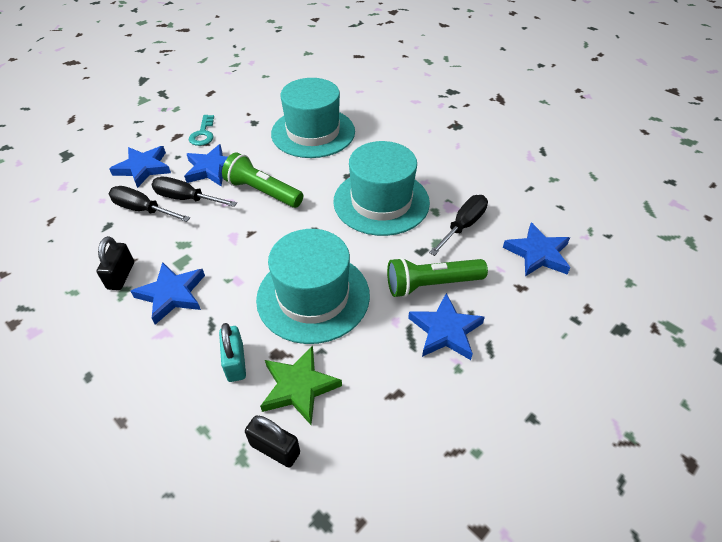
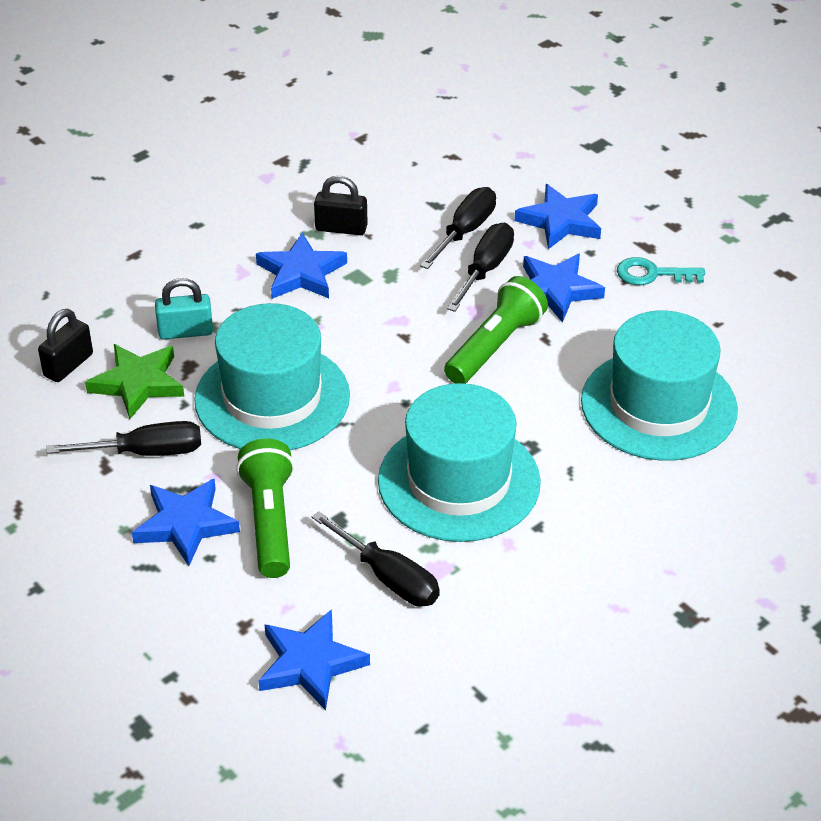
camera: 95 degrees right, 5 degrees down
(378, 368) = (145, 452): none -> black screwdriver

